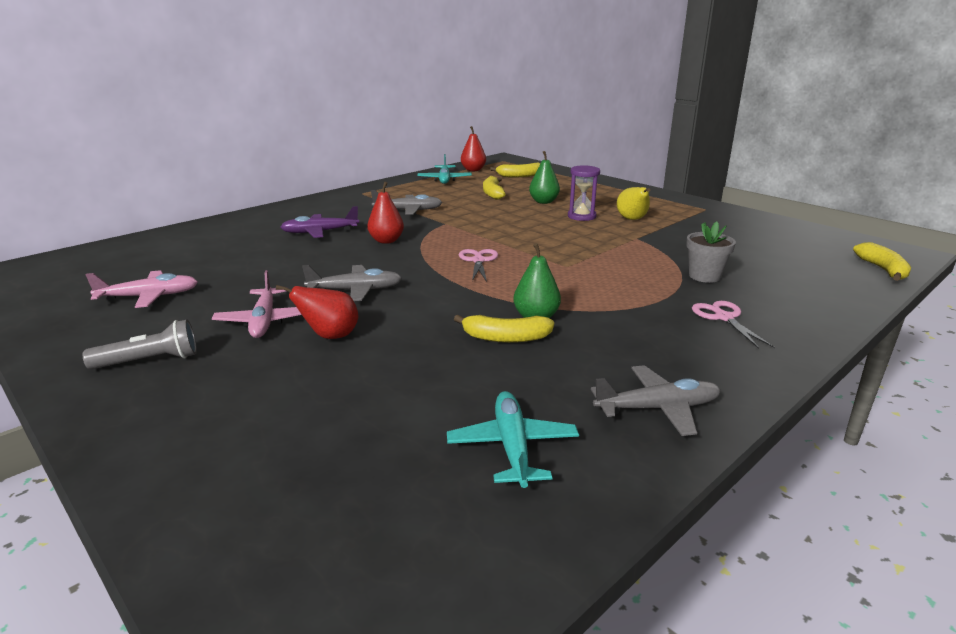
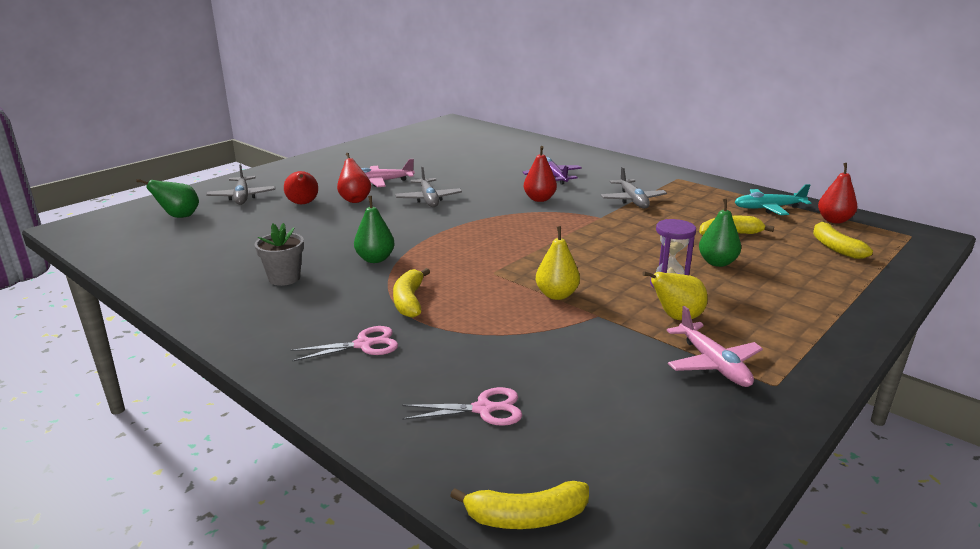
camera: 85 degrees right, 0 degrees up
(148, 297) = (417, 153): pink plane -> pink plane (712, 364)
(149, 361) = (333, 167): grey flashlight -> none
(321, 511) = (179, 216): none -> green pear
(324, 376) = (303, 204): none -> red pear
(478, 260) = (499, 235): pink scissors -> pink scissors (484, 409)
(505, 338) = (341, 249): yellow banana -> yellow banana (409, 301)
(512, 447) = (203, 253): turquoise plane -> none
(606, 247) = (557, 295): none -> yellow pear
(657, 408) = (221, 298): grey plane -> grey plane (242, 197)
(704, 276) = (475, 347): grey flower pot -> grey flower pot (284, 278)

